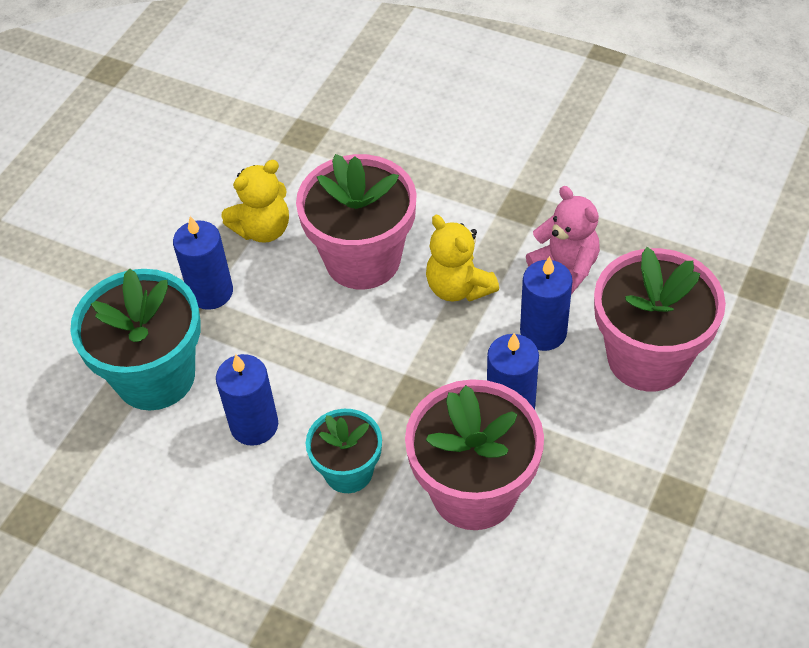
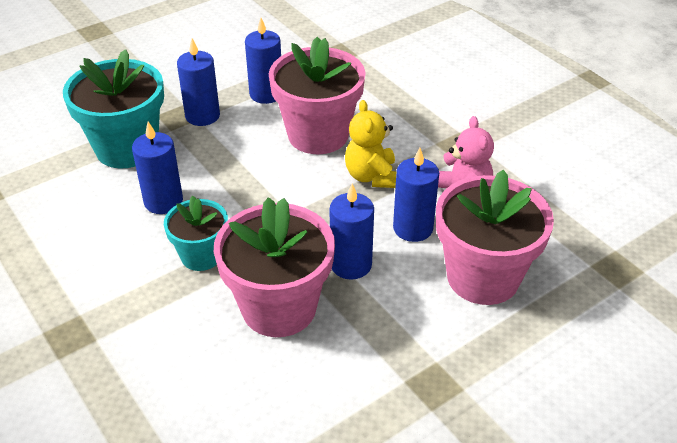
camera: 25 degrees right, 10 degrees down
(263, 229) = (266, 94): yellow teddy bear -> blue candle

